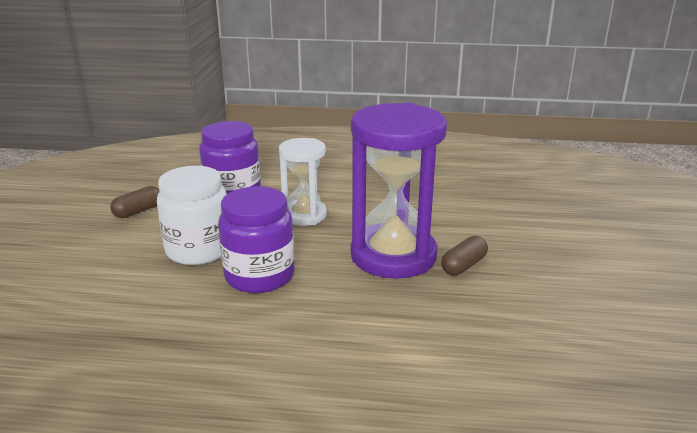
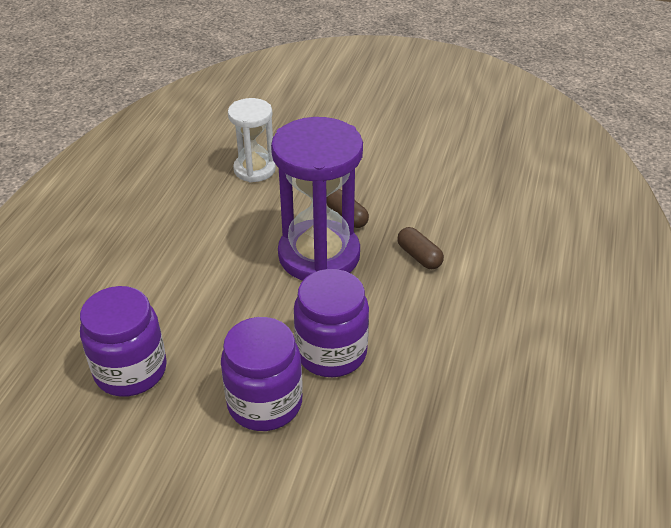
camera: 80 degrees left, 15 degrees up
(138, 211) = (140, 471): brown capsule -> brown capsule (419, 256)
(198, 250) = (265, 403): white jar -> purple jar
(304, 215) = (215, 309): white hourglass -> white hourglass (254, 169)

